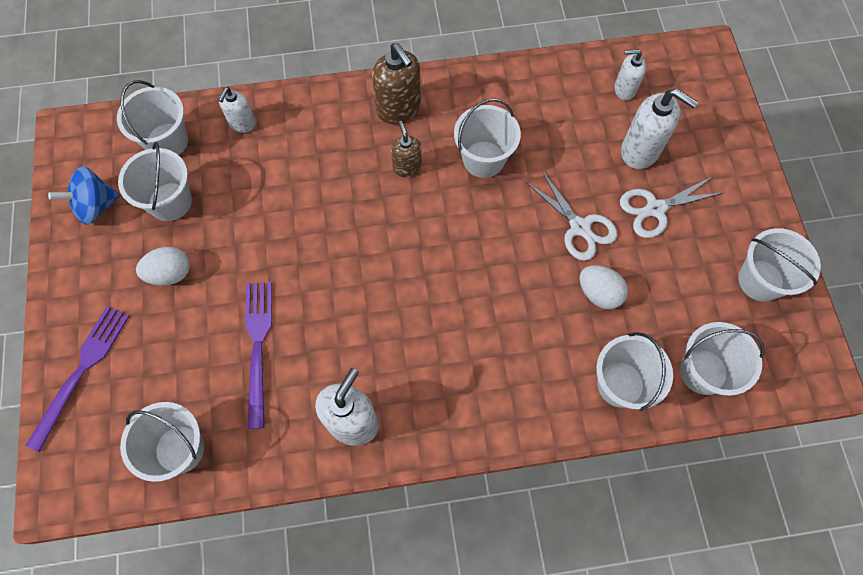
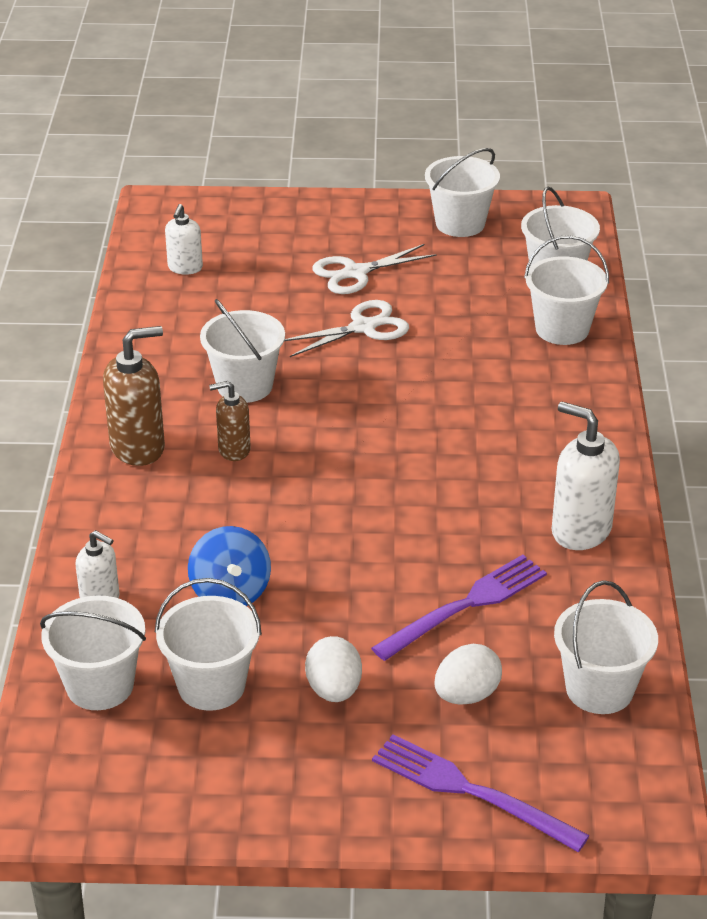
camera: 80 degrees left, 30 degrees down
(95, 206) = (191, 773): blue spinning top -> blue spinning top (230, 592)
(258, 346) = (465, 606): purple fork -> purple fork turned 135 degrees clockwise
(599, 293) = (451, 327): white egg -> white egg (466, 695)
(640, 151) = (275, 270): white soap dispenser -> none
(655, 209) = (355, 273): white scissors -> white scissors turned 75 degrees clockwise

